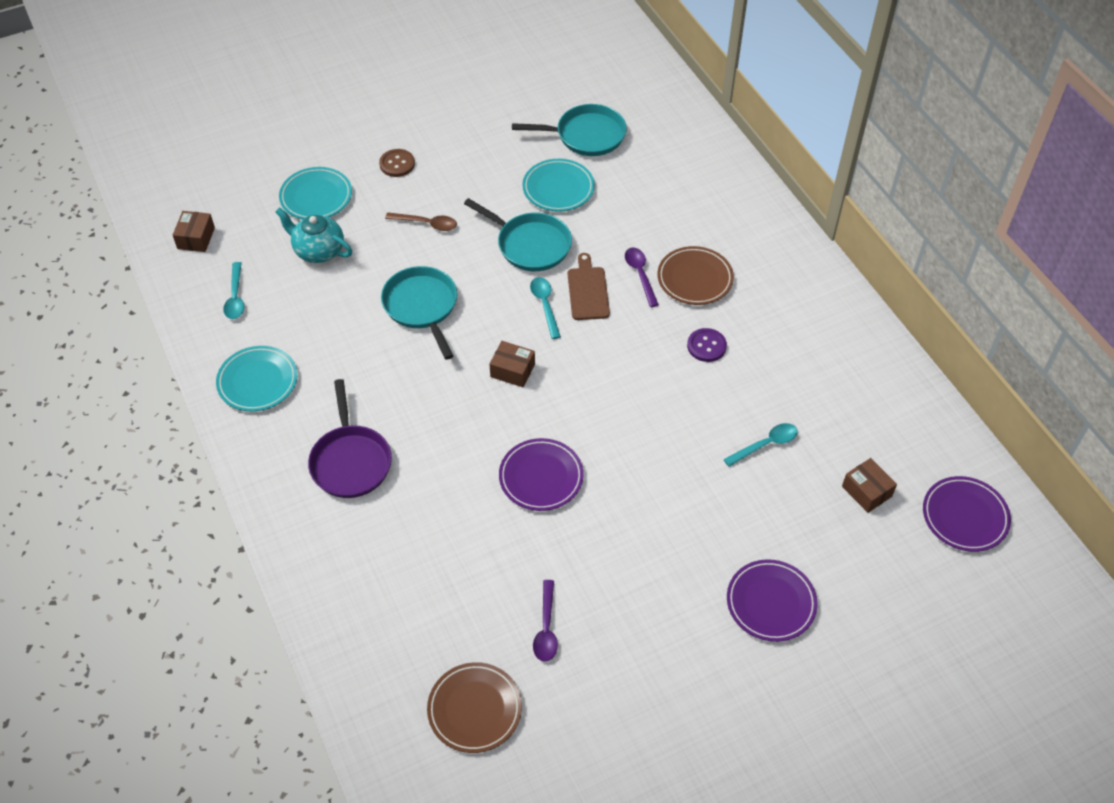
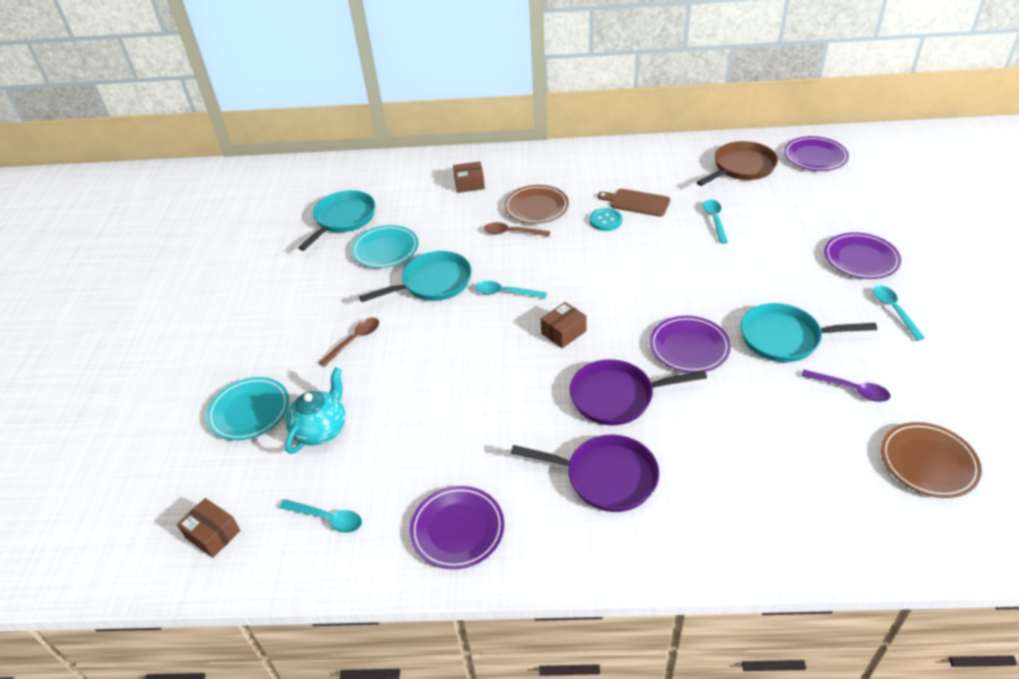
camera: 60 degrees left, 10 degrees down
(257, 381) = (457, 530): turquoise plate -> purple plate
(318, 250) = (321, 429): turquoise teapot -> turquoise teapot turned 150 degrees clockwise
(397, 164) = (264, 340): brown button -> none
(422, 307) = (450, 371): turquoise pan -> turquoise pan (785, 338)
(447, 439) = (617, 397): none -> purple pan
(588, 291) = (508, 265): brown cutting board -> brown cutting board (637, 202)
(640, 275) = (512, 233): purple spoon -> brown spoon
(693, 649) = (894, 310): none -> turquoise spoon
(706, 346) = (605, 221): purple button -> turquoise button
(866, 491) = (777, 189): brown box -> brown box (469, 184)
(890, 444) = (741, 167): none -> brown pan

